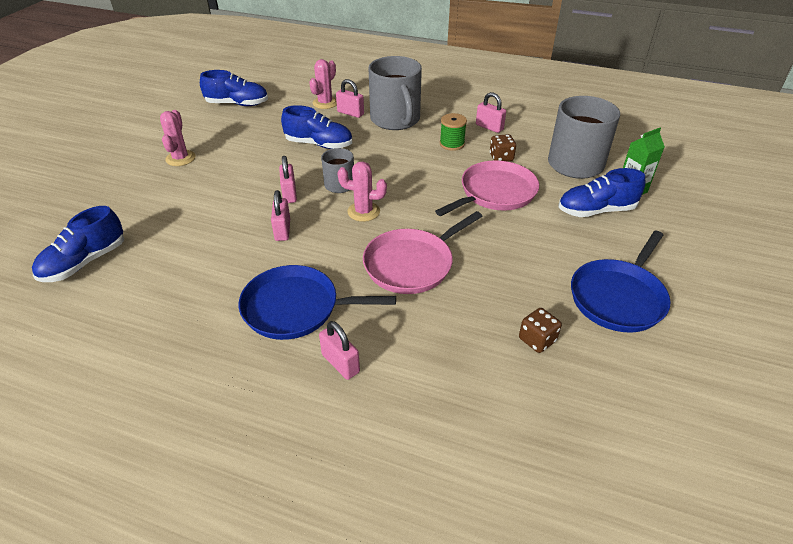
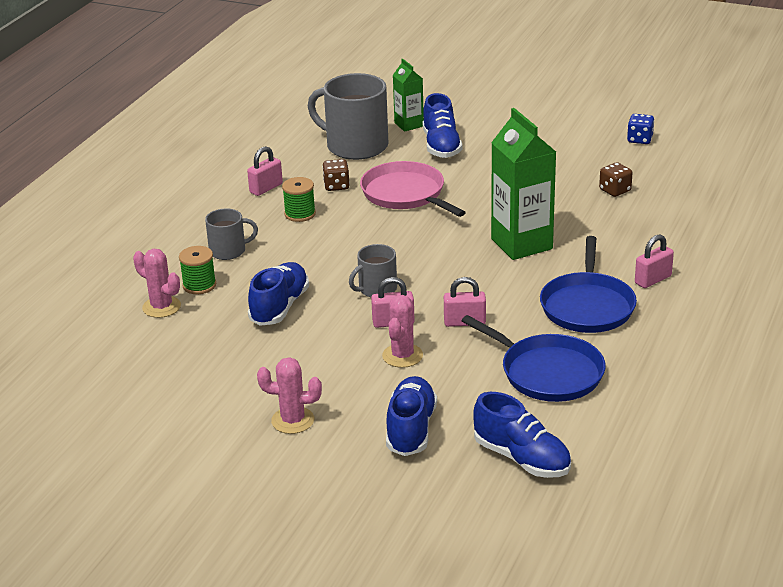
camera: 85 degrees left, 10 degrees down
(237, 104) = (137, 387): blue shoe -> blue shoe (411, 429)
(350, 113) = (199, 285): pink padlock -> green spool
(363, 211) = (433, 272): pink cactus -> pink cactus (402, 356)
(395, 120) = (228, 251): grey mug -> grey mug, size x0.53
(412, 264) = (521, 244): pink pan -> green carton
(618, 297) = (562, 151): blue pan -> blue pan (547, 372)
(681, 372) = (639, 139): none -> blue dice

